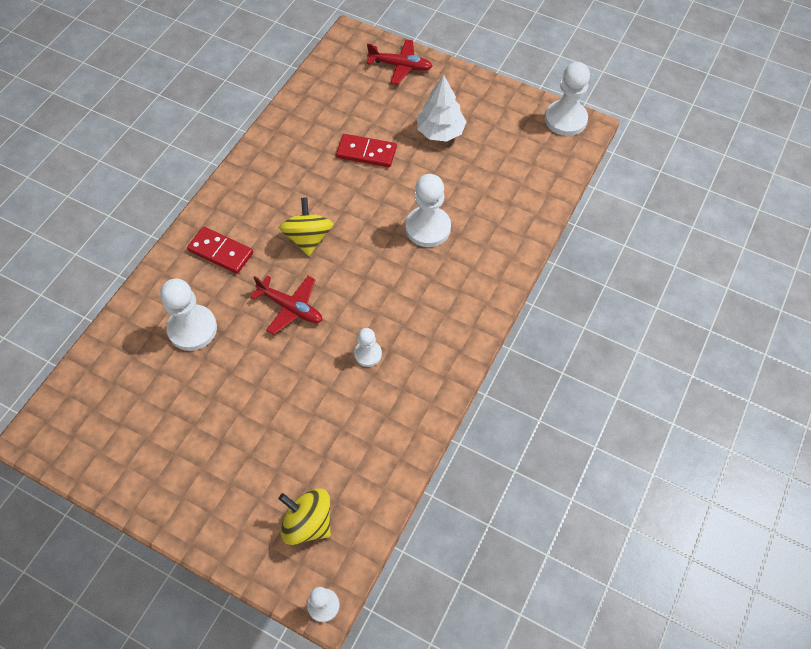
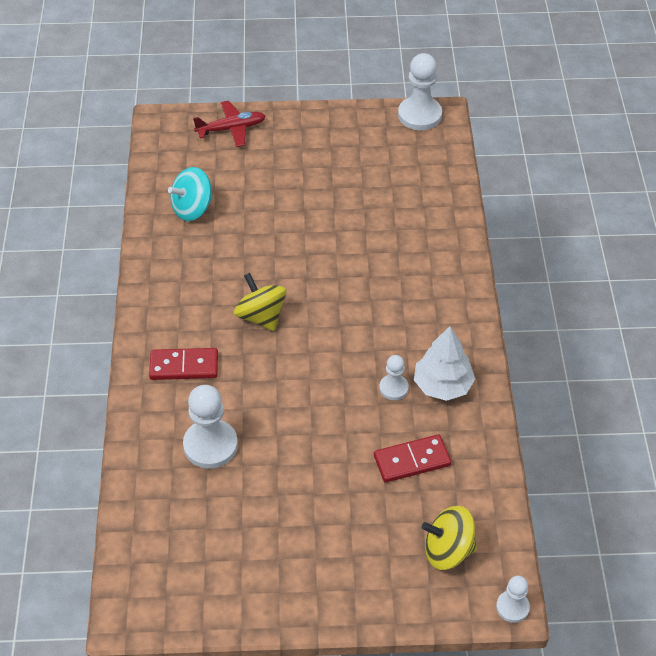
camera: 30 degrees left, 10 degrees down
(291, 307) = (291, 383): red plane -> none
(321, 121) = (192, 209): none -> turquoise spinning top
(366, 153) = (258, 218): red domino -> red domino (412, 461)
(428, 228) = (366, 258): white pawn -> none
(440, 132) = (314, 171): white tree -> white tree (443, 385)

